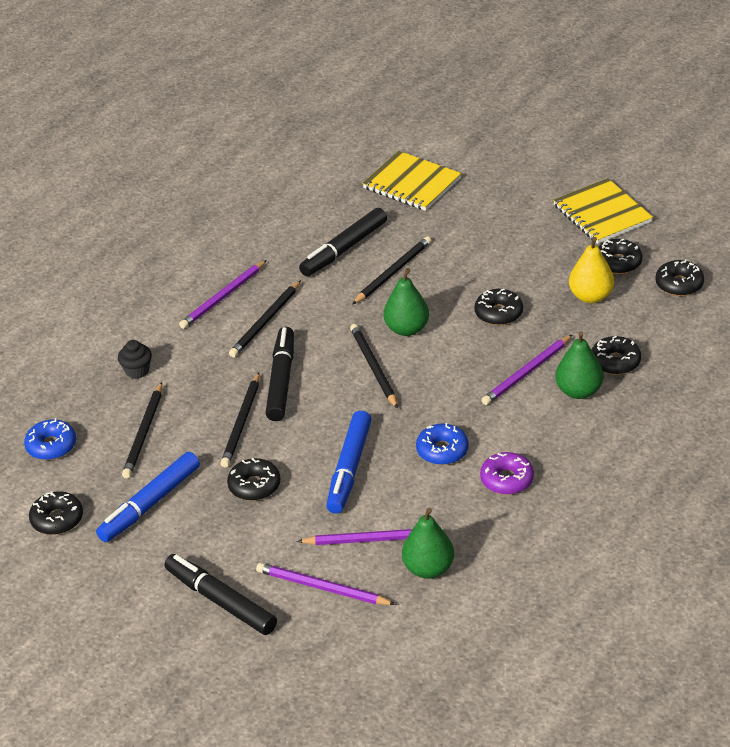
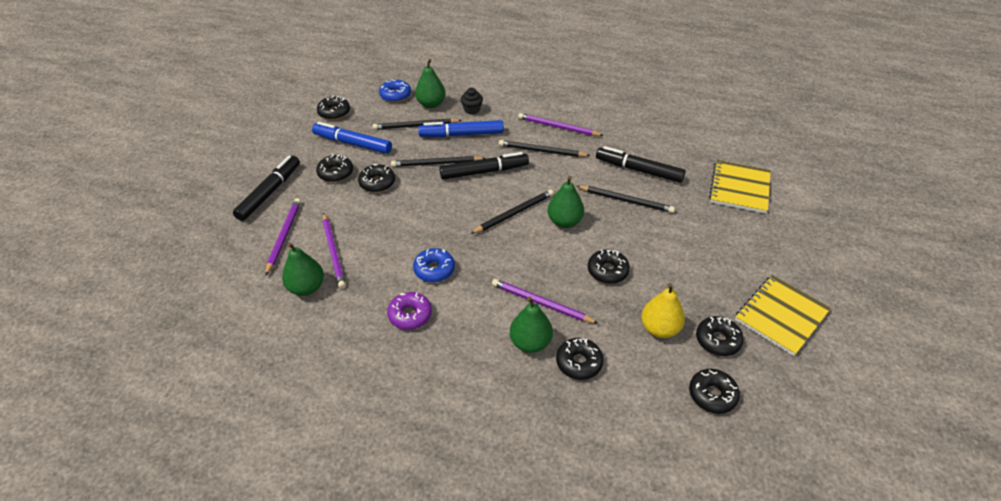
camera: 70 degrees right, 5 degrees up
(98, 410) = (431, 104): none -> green pear
(211, 527) = (335, 173): none -> black donut
(349, 469) = (403, 224): blue marker -> blue marker (461, 134)

